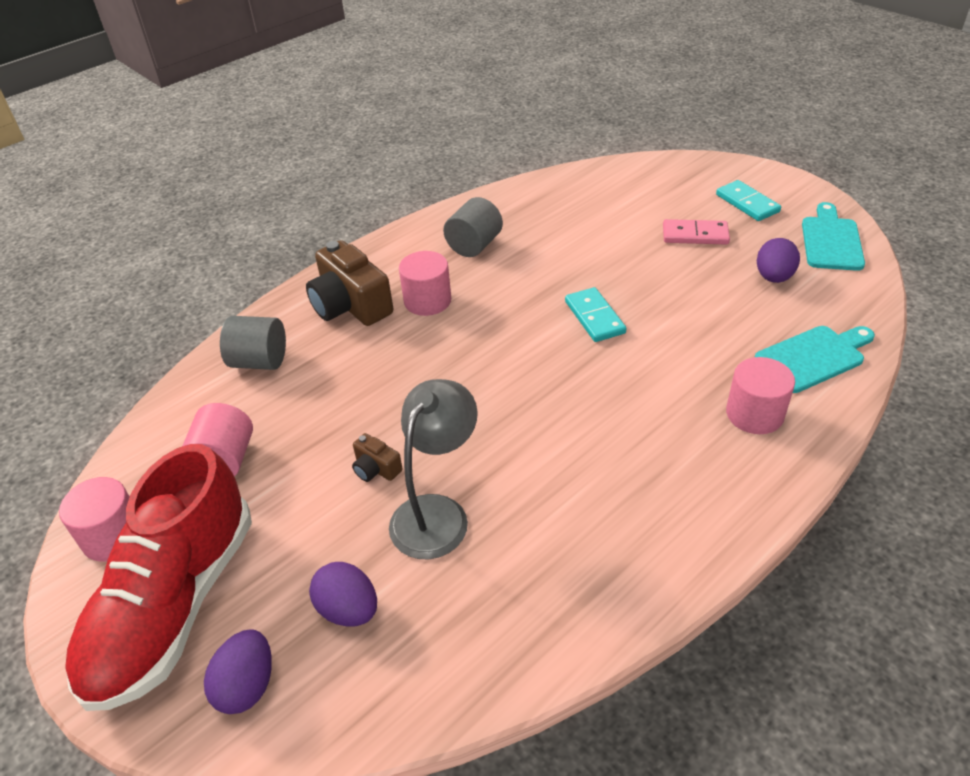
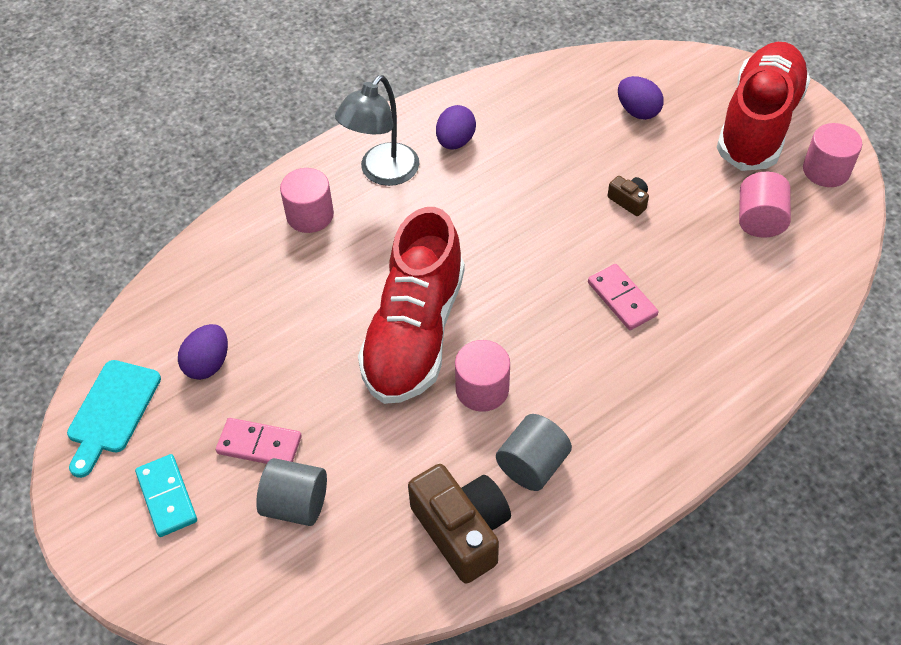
camera: 175 degrees left, 10 degrees up
(247, 685) = (694, 79): purple egg -> purple egg (455, 141)
(259, 361) = (760, 319): grey cylinder -> grey cylinder (296, 504)
(350, 305) = (677, 384): brown camera -> brown camera (462, 530)
(393, 365) = (622, 299): none -> pink domino
(427, 301) = (590, 379): pink cylinder -> pink cylinder (482, 389)
(437, 513) = (579, 164): grey lamp -> grey lamp (382, 173)
(594, 317) = (414, 333): turquoise domino -> red shoe
(813, 357) = (229, 262): turquoise cutting board -> none

